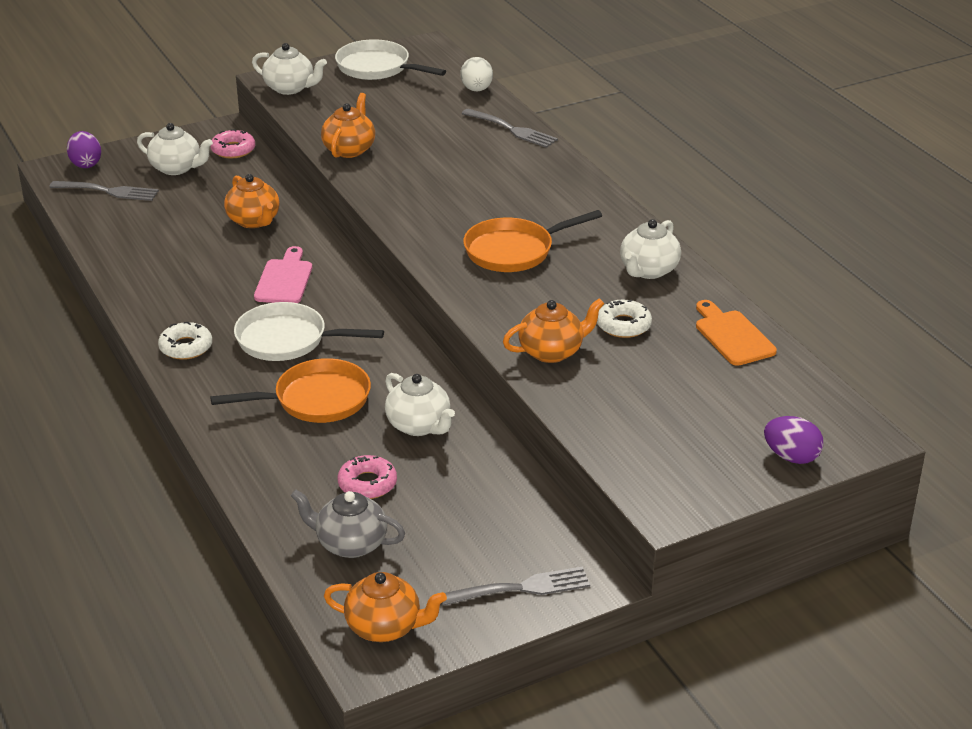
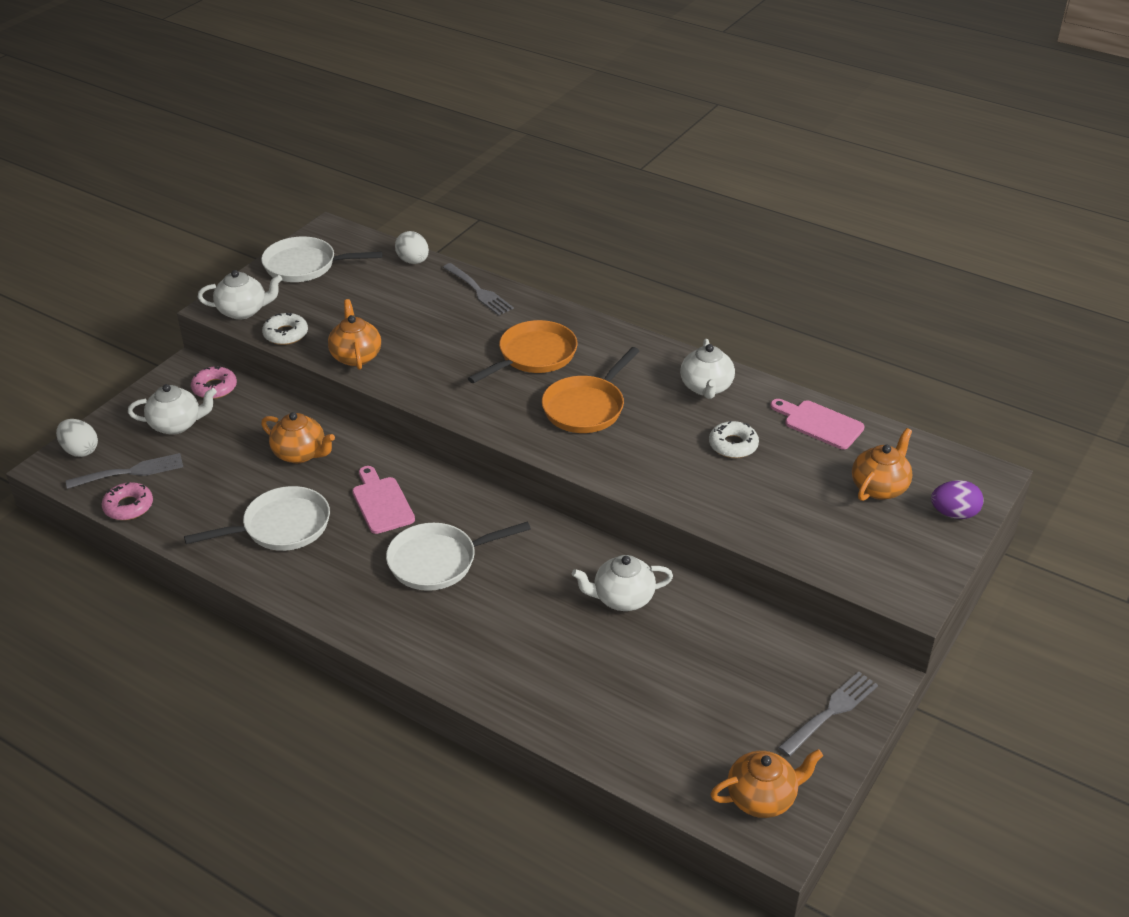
camera: 30 degrees left, 5 degrees up
(86, 164) = (80, 450): purple egg -> white egg
(185, 270) = (281, 527): none -> white pan
(186, 347) = (353, 605): white donut -> white donut (286, 334)
(316, 400) = (515, 609): orange pan -> orange pan (533, 356)
(350, 544) = (666, 734): grey teapot -> none
(367, 484) = (629, 671): pink donut -> pink donut (128, 506)
(419, 426) = (622, 598): white teapot -> white teapot turned 150 degrees clockwise
(512, 129) = (478, 291): grey fork -> grey fork turned 45 degrees clockwise
(552, 352) = (702, 491): orange teapot -> orange teapot (879, 487)
(732, 336) = (819, 423): orange cutting board -> pink cutting board

